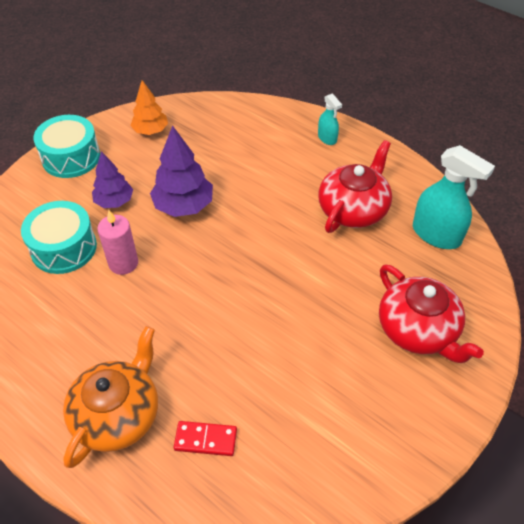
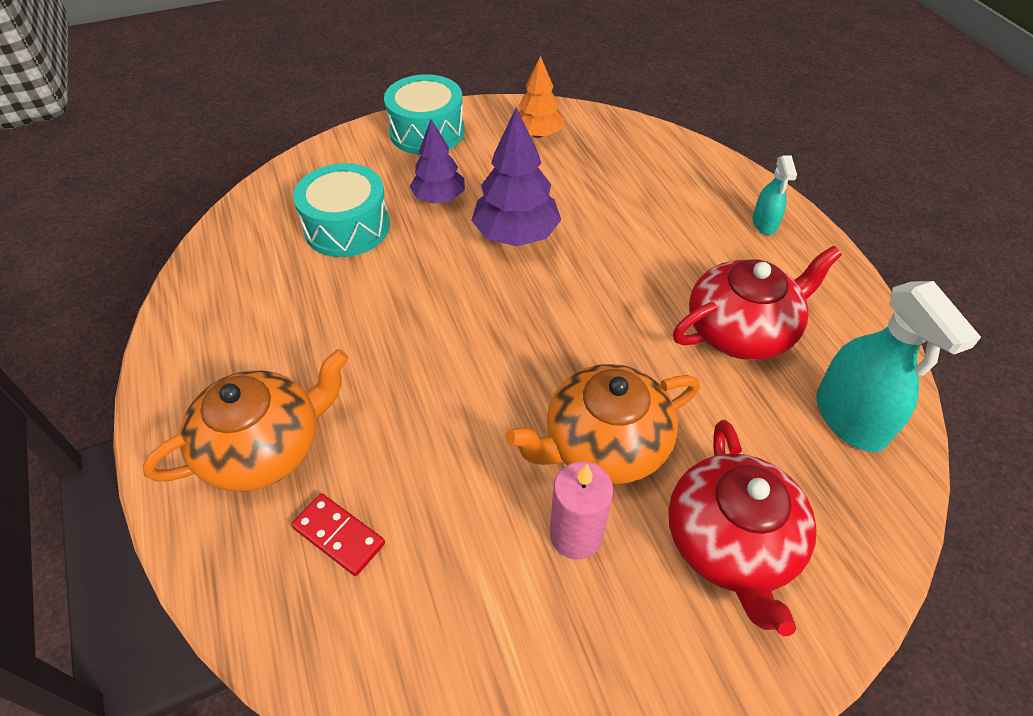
camera: 30 degrees right, 0 degrees up
(123, 263) = (398, 272): pink candle -> pink candle (576, 535)
(321, 310) = (604, 444): none -> orange teapot

